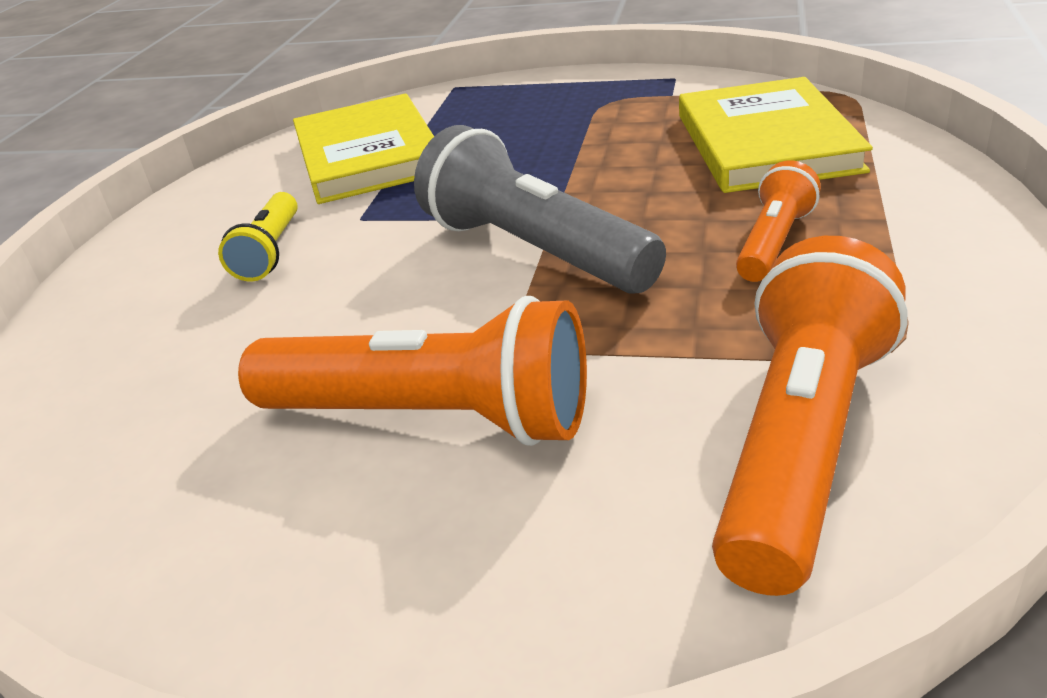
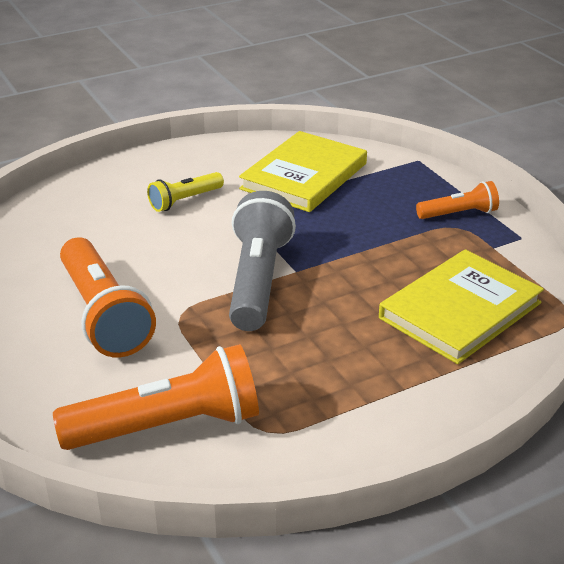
camera: 45 degrees right, 0 degrees up
(774, 242) = (338, 357): orange flashlight -> orange flashlight (459, 214)

